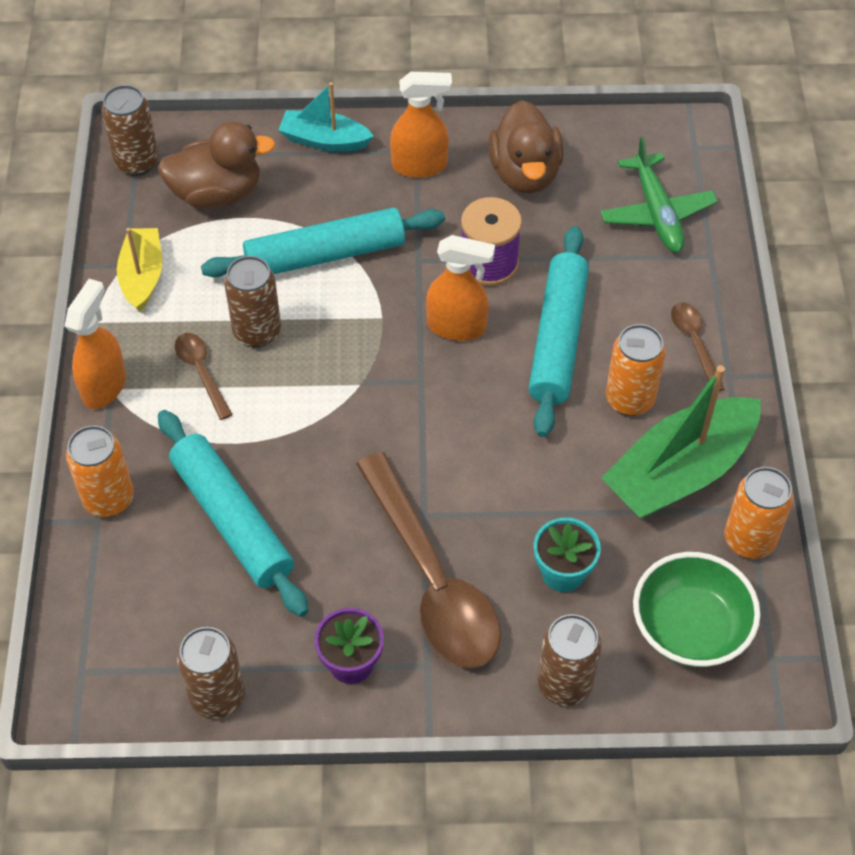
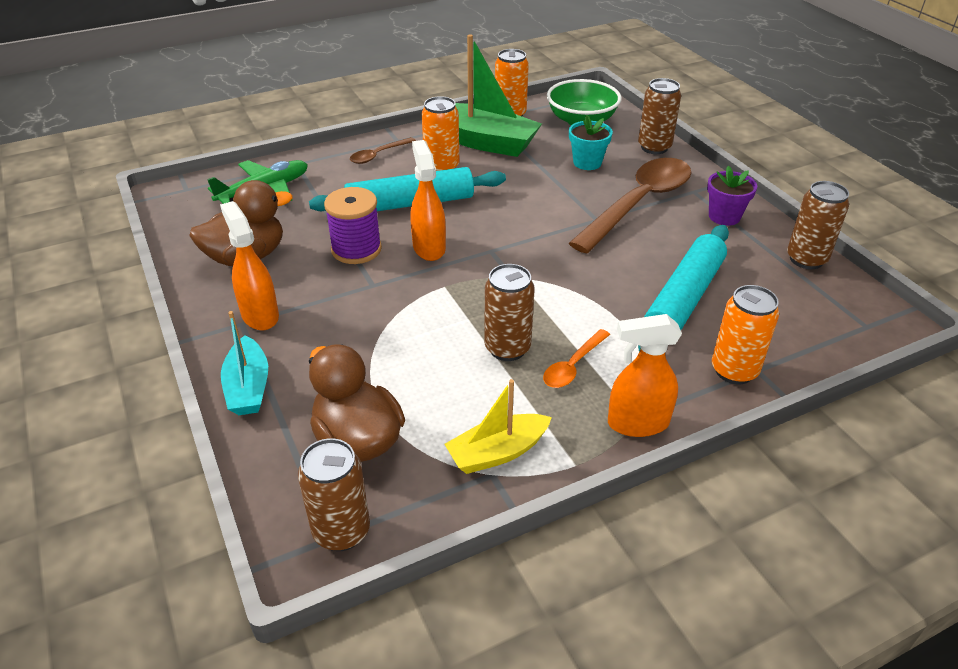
camera: 115 degrees left, 15 degrees down
(201, 372) = (572, 366): brown spoon -> orange spoon
(325, 255) = (397, 337): turquoise rolling pin -> none

